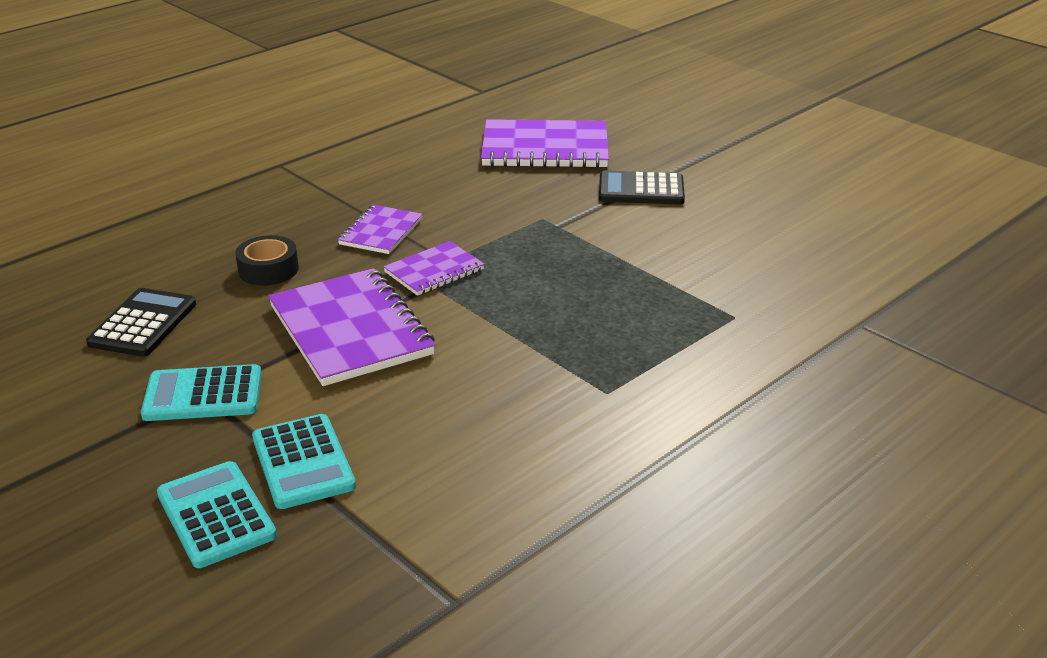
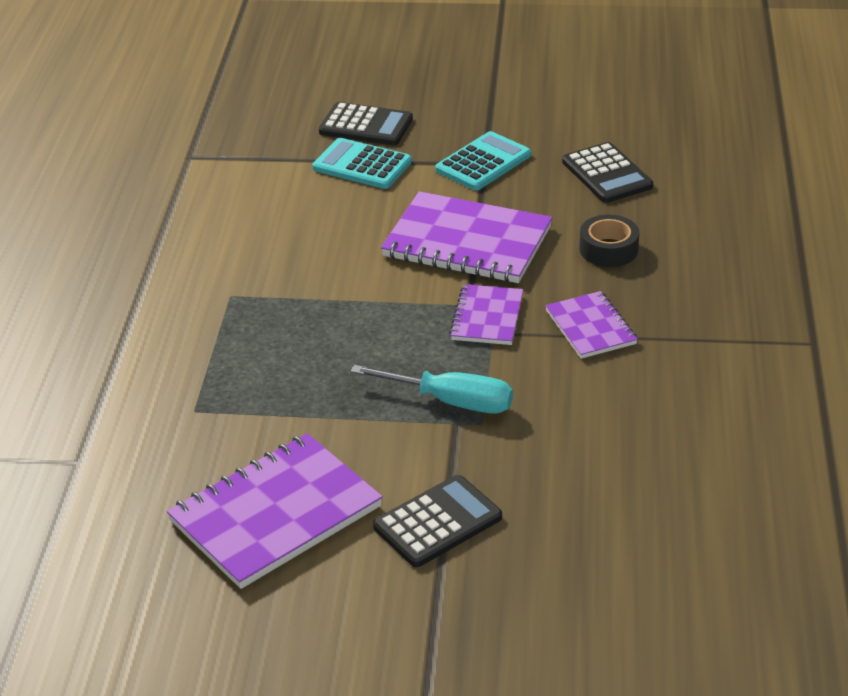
camera: 140 degrees right, 5 degrees up
(216, 515) = (366, 125): turquoise calculator -> black calculator
(542, 237) = (451, 402): none -> turquoise screwdriver
(545, 148) = (619, 528): purple notebook -> purple notebook (276, 514)

